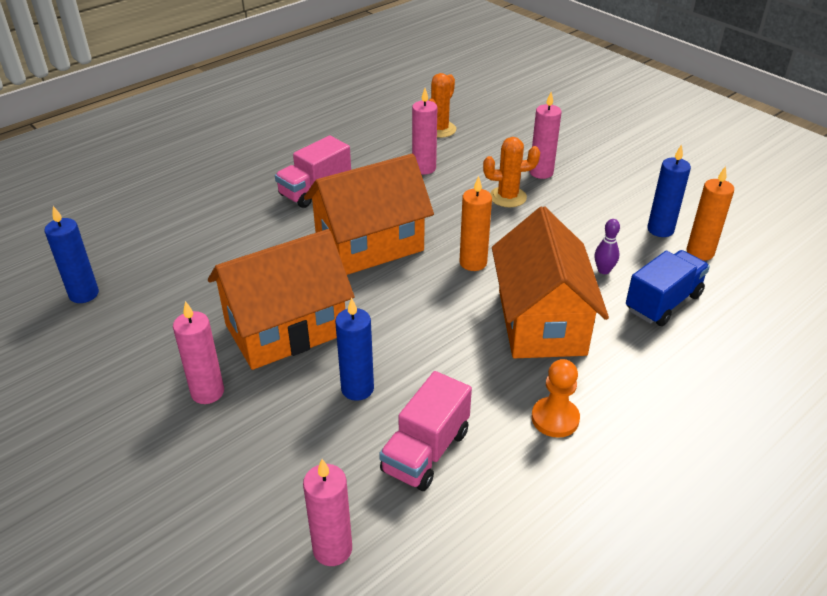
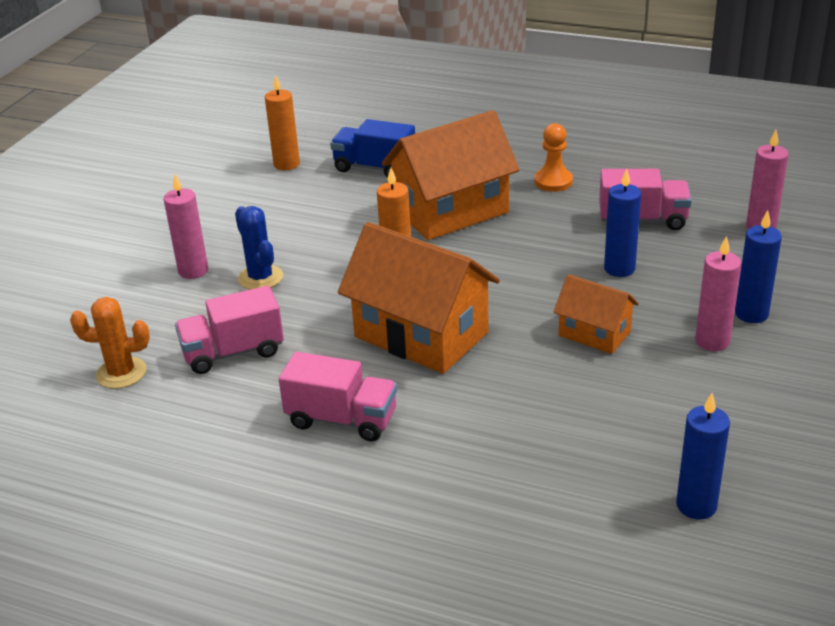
camera: 115 degrees left, 5 degrees down
(286, 329) = (594, 333): orange house -> orange house, size x0.54
(424, 168) = (233, 352): pink candle -> pink truck
(508, 197) = (260, 278): orange cactus -> blue cactus
(603, 270) = (351, 200): purple bowling pin -> none
(660, 230) = (263, 187): blue candle -> blue candle (751, 314)

